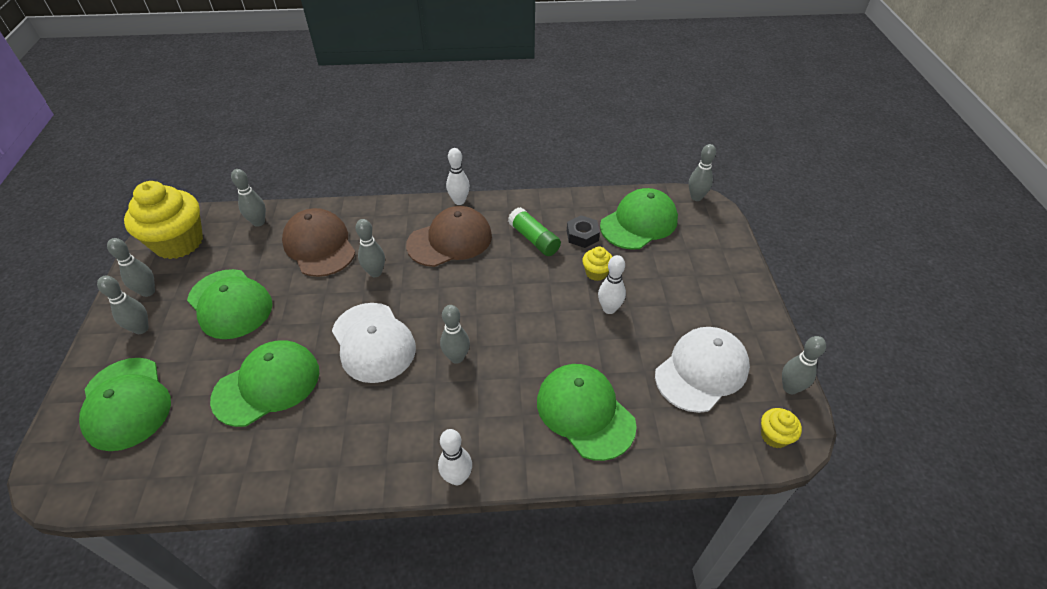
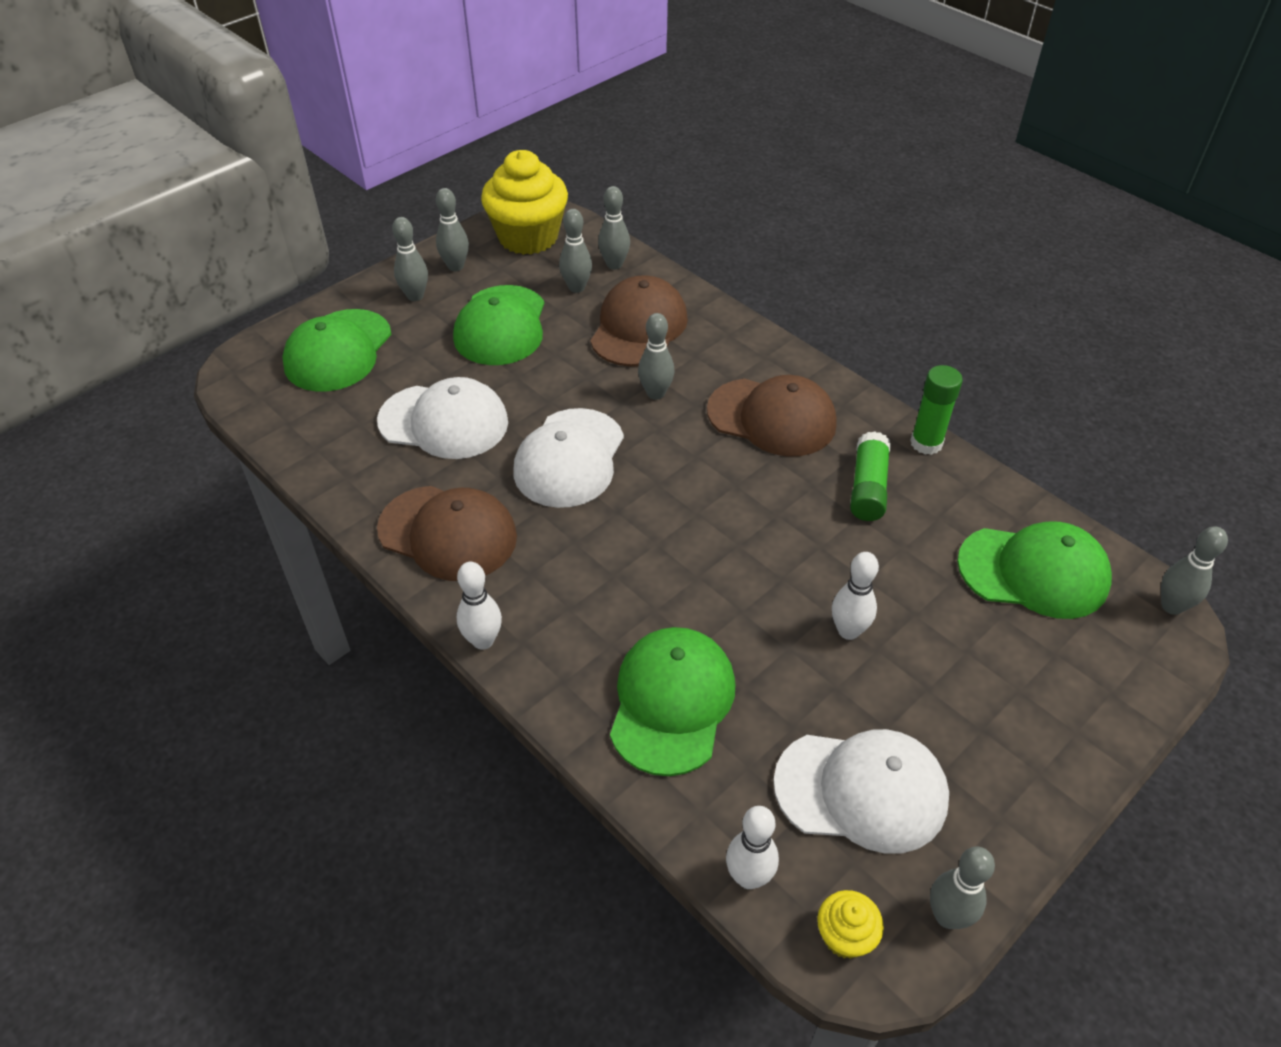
camera: 50 degrees right, 0 degrees up
(267, 385) = (444, 422): green cap -> white cap
(357, 442) = (448, 533): none -> brown cap
(457, 357) = (623, 537): grey bowling pin -> grey bowling pin (576, 287)
(459, 201) = (839, 383): white bowling pin -> white bowling pin (749, 877)
(531, 201) = (926, 443): none -> green glue stick
(582, 235) = (934, 528): black nut -> none
(596, 273) = (890, 582): yellow cupcake -> none

